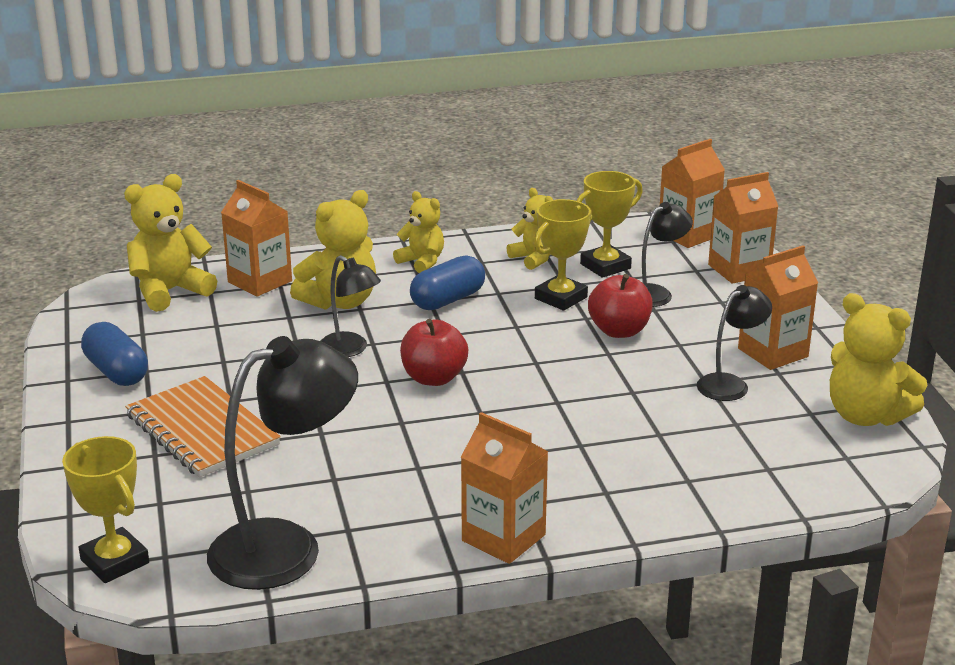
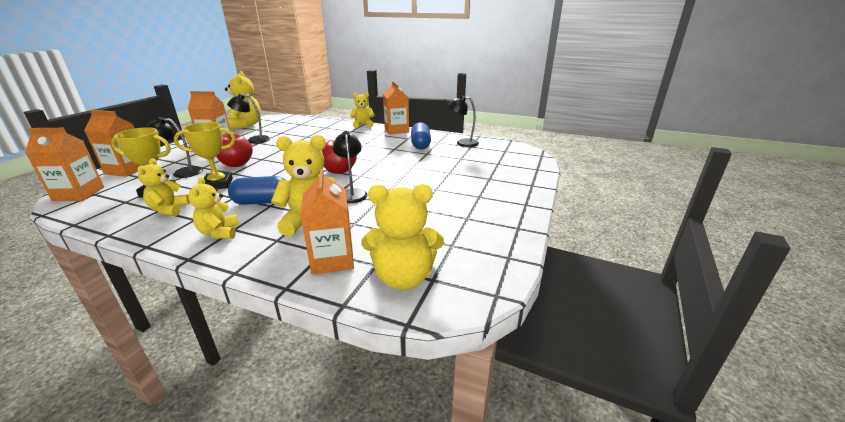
camera: 145 degrees left, 0 degrees up
(114, 561) = (524, 153): yellow trophy -> none
(116, 372) = (485, 222): blue capsule -> blue capsule (420, 144)
(202, 430) = (461, 181): orange notebook -> none
(286, 547) = (462, 143): black lamp -> black lamp, size x0.54
(620, 527) = (363, 125): none -> yellow teddy bear

